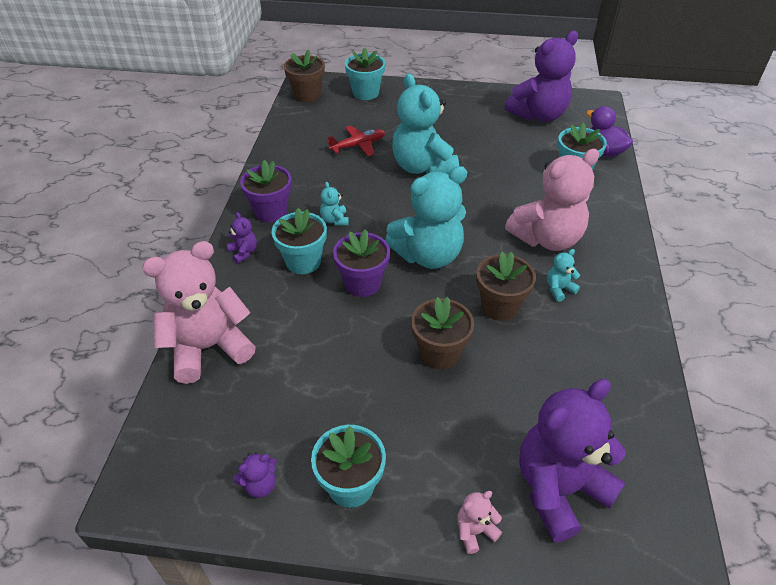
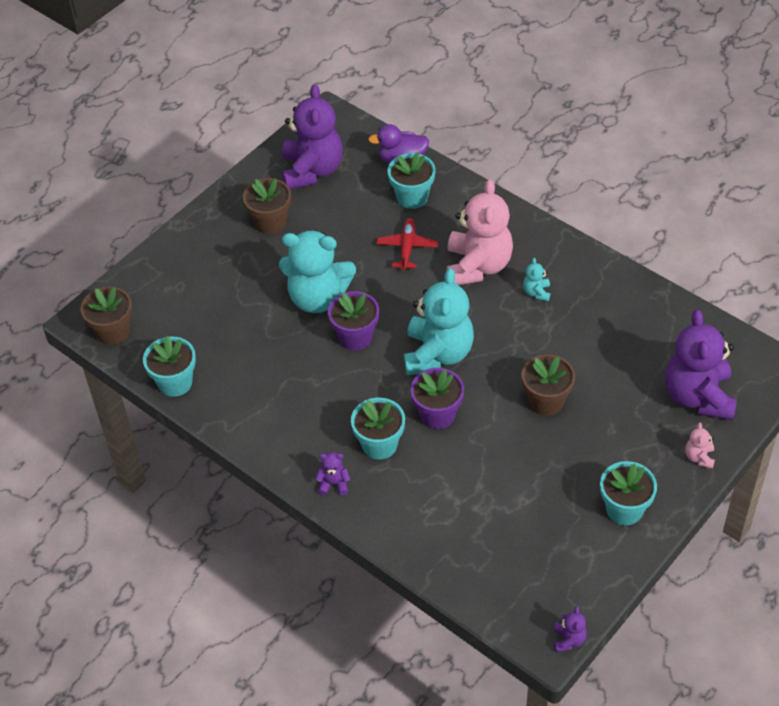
camera: 55 degrees left, 5 degrees up
(208, 348) = (435, 550): pink teddy bear -> none
(260, 485) = (590, 563): purple teddy bear -> purple teddy bear (569, 640)
(271, 211) = (291, 441): purple flower pot -> purple flower pot (355, 337)
(335, 220) = (341, 398): turquoise teddy bear -> none
(358, 145) = (243, 330): red plane -> red plane (407, 248)
(365, 93) = (154, 281): turquoise flower pot -> turquoise flower pot (175, 382)
(499, 306) = (527, 339): brown flower pot -> brown flower pot (270, 222)

